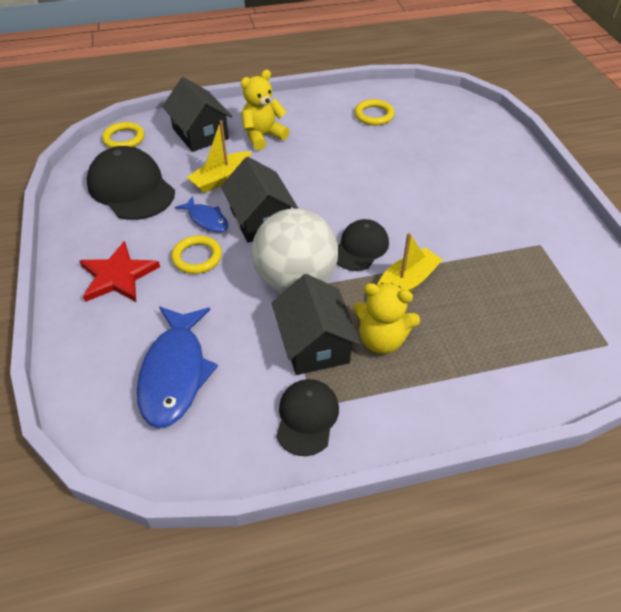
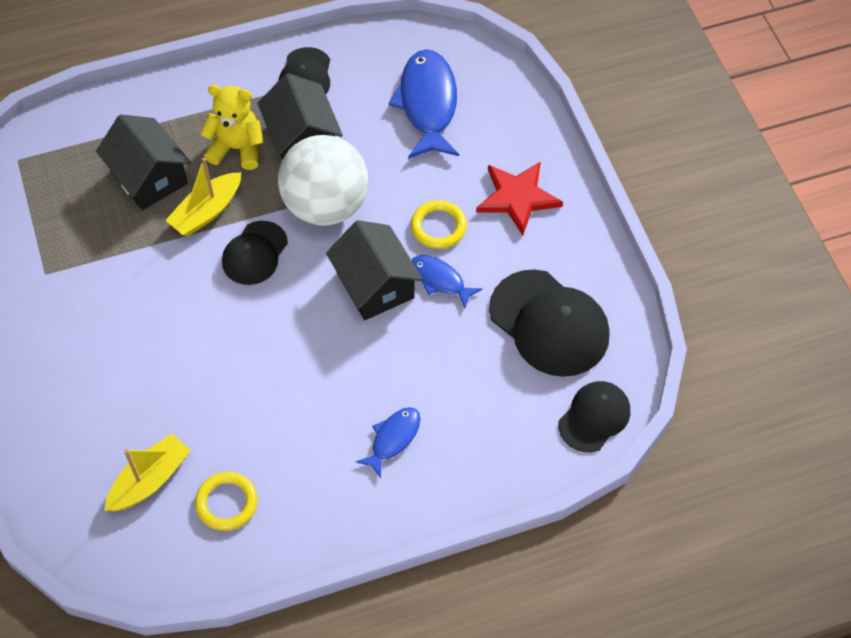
camera: 175 degrees right, 10 degrees up
(124, 139) = (594, 417): yellow ring -> black cap
(200, 134) = (486, 437): black house -> black house (149, 177)
(221, 179) = (436, 349): yellow boat -> yellow boat (150, 480)
(263, 136) = (393, 439): yellow teddy bear -> blue fish

